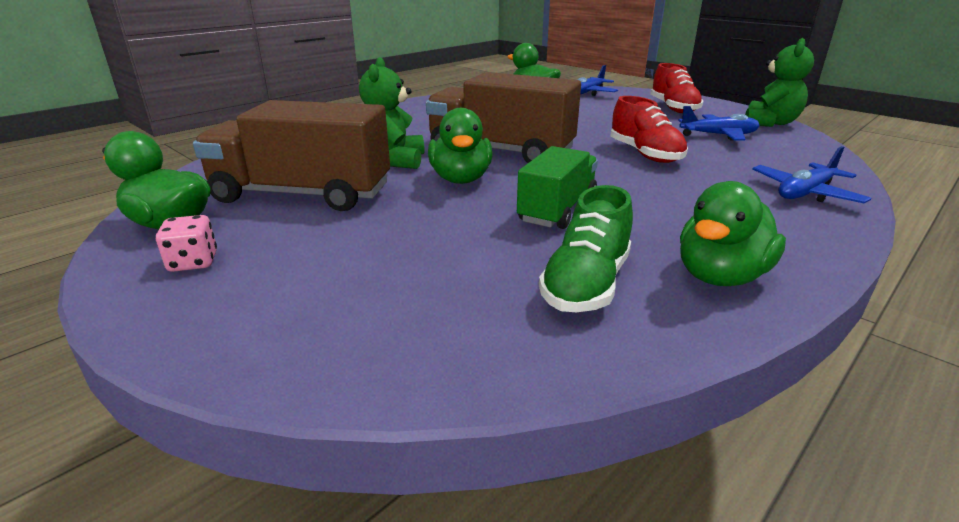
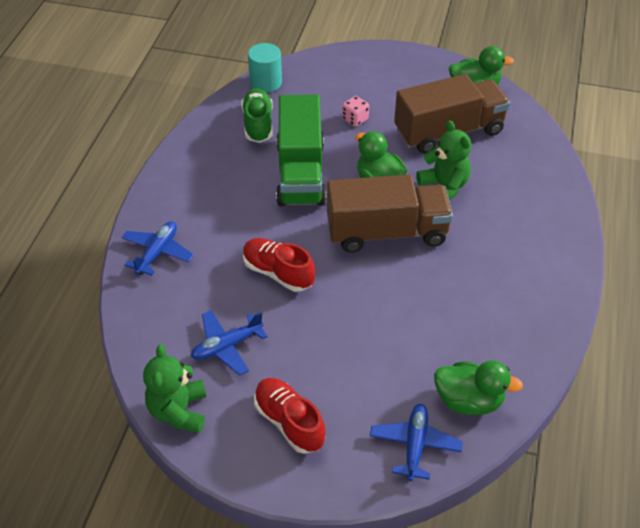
camera: 150 degrees right, 20 degrees up
(193, 262) = (425, 76): pink dice -> pink dice (355, 119)
(510, 363) = (266, 82): none -> turquoise cylinder
(557, 209) = (300, 173): green truck -> green truck, size x1.60
(720, 276) = (203, 150): green duck -> none

